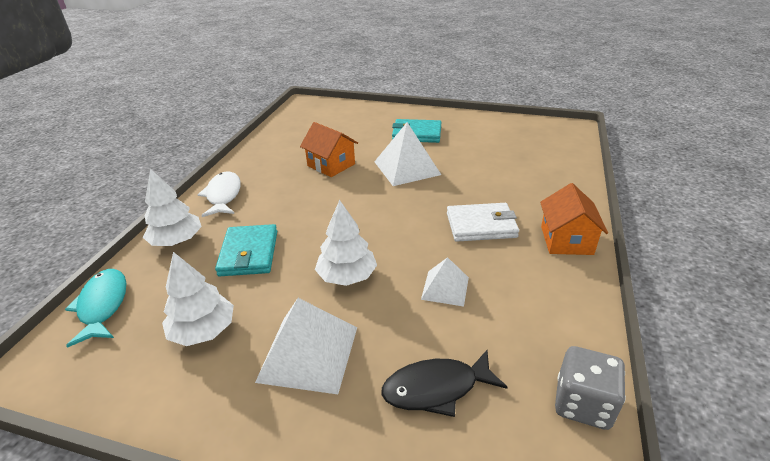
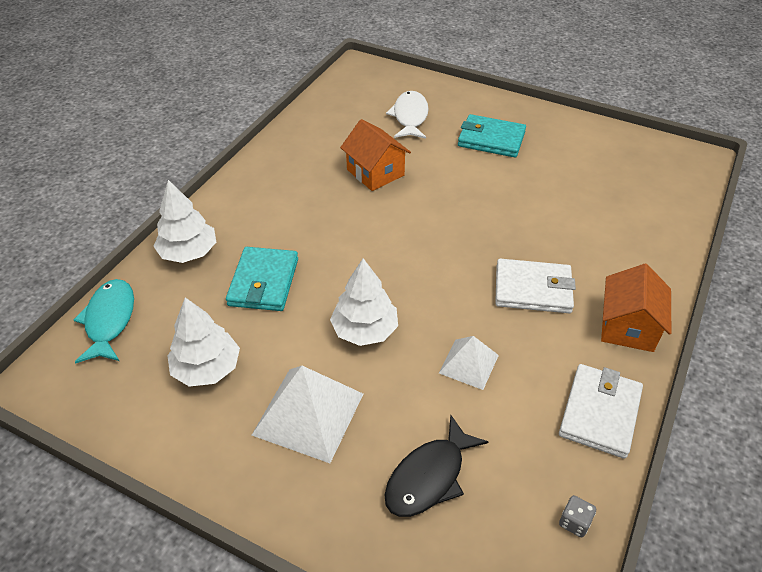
camera: 10 degrees right, 10 degrees up
(223, 195) = (244, 198): white fish -> white fish (410, 117)
(407, 168) = (466, 191): white pyramid -> none
(436, 388) = (429, 476): black fish -> black fish turned 45 degrees counterclockwise
(569, 307) = (599, 413): none -> white wallet
(583, 403) = (574, 522): grey dice -> grey dice, size x0.48

